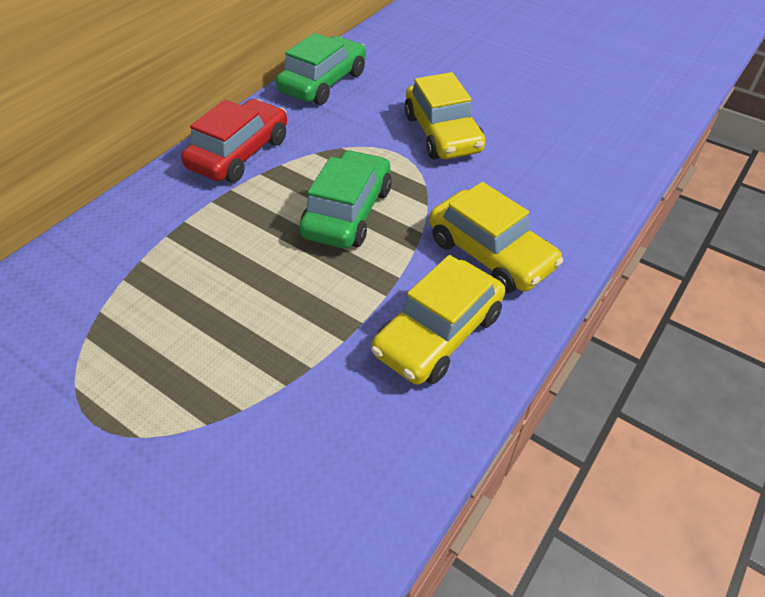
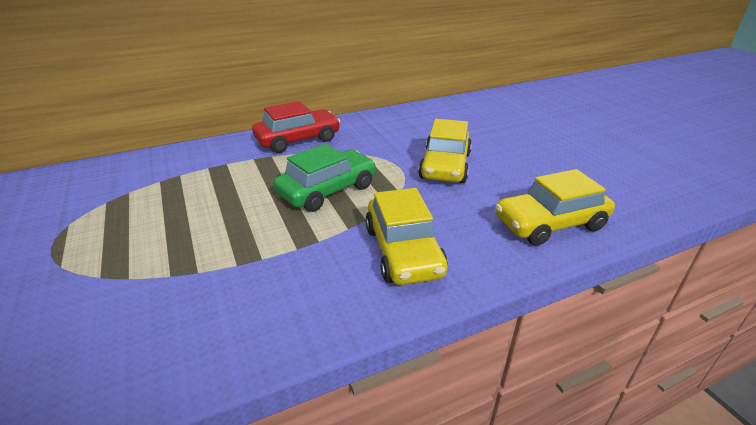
camera: 30 degrees right, 15 degrees down
(323, 82) = (391, 118): green car -> none
(438, 333) = (305, 289): yellow car -> yellow car (550, 223)

